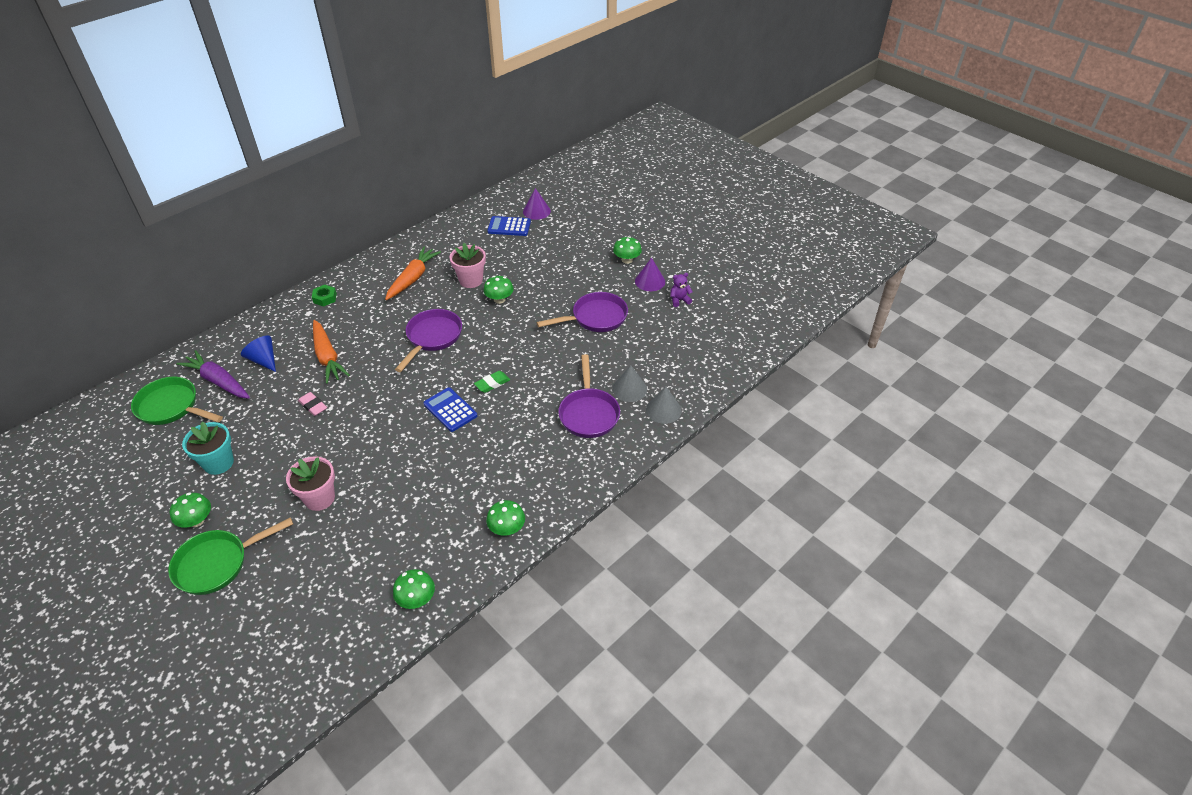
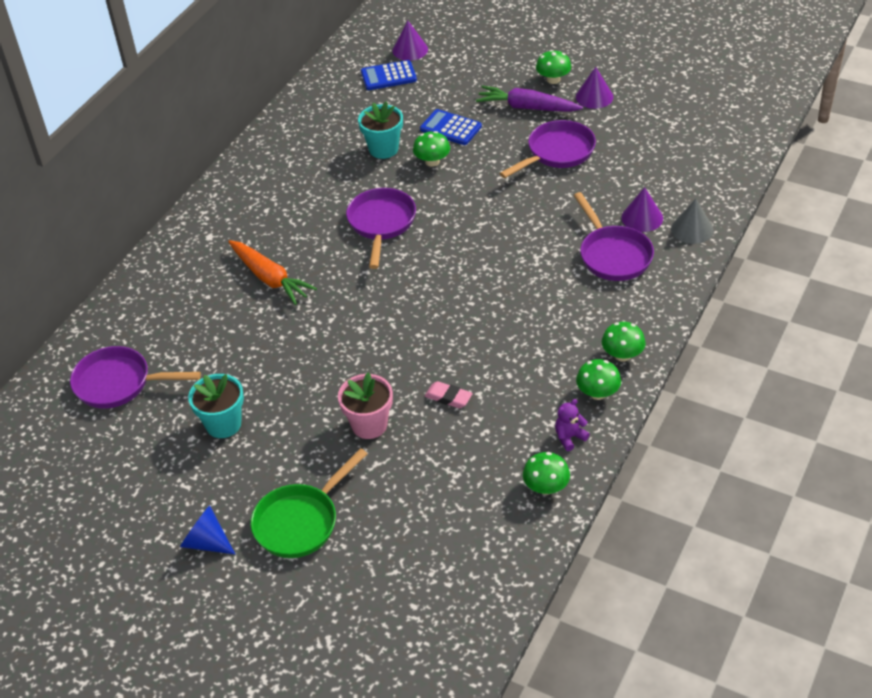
camera: 15 degrees left, 0 degrees up
(171, 407) = (119, 383): green pan -> purple pan
(196, 520) = (243, 488): green mushroom -> green mushroom (622, 355)
(218, 381) = (155, 340): purple carrot -> purple carrot (527, 108)
(264, 360) = (193, 302): blue cone -> blue cone (206, 542)
(313, 406) = (291, 334): pink eraser -> pink eraser (448, 397)
(325, 298) = (218, 215): green nut -> none
(413, 278) = (311, 165): orange carrot -> none
(450, 410) = (455, 294): blue calculator -> blue calculator (450, 128)
(471, 280) = (383, 149): pink flower pot -> turquoise flower pot
(492, 384) = (485, 254): green eraser -> none
(629, 389) = (642, 218): grey cone -> purple cone
(679, 300) = (640, 109): purple teddy bear -> purple teddy bear (569, 437)

